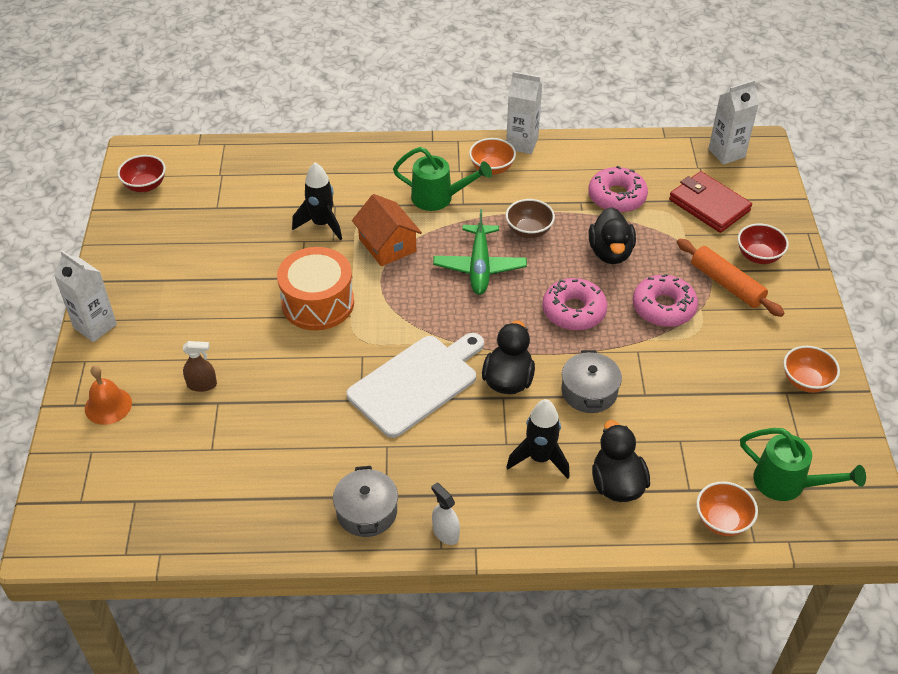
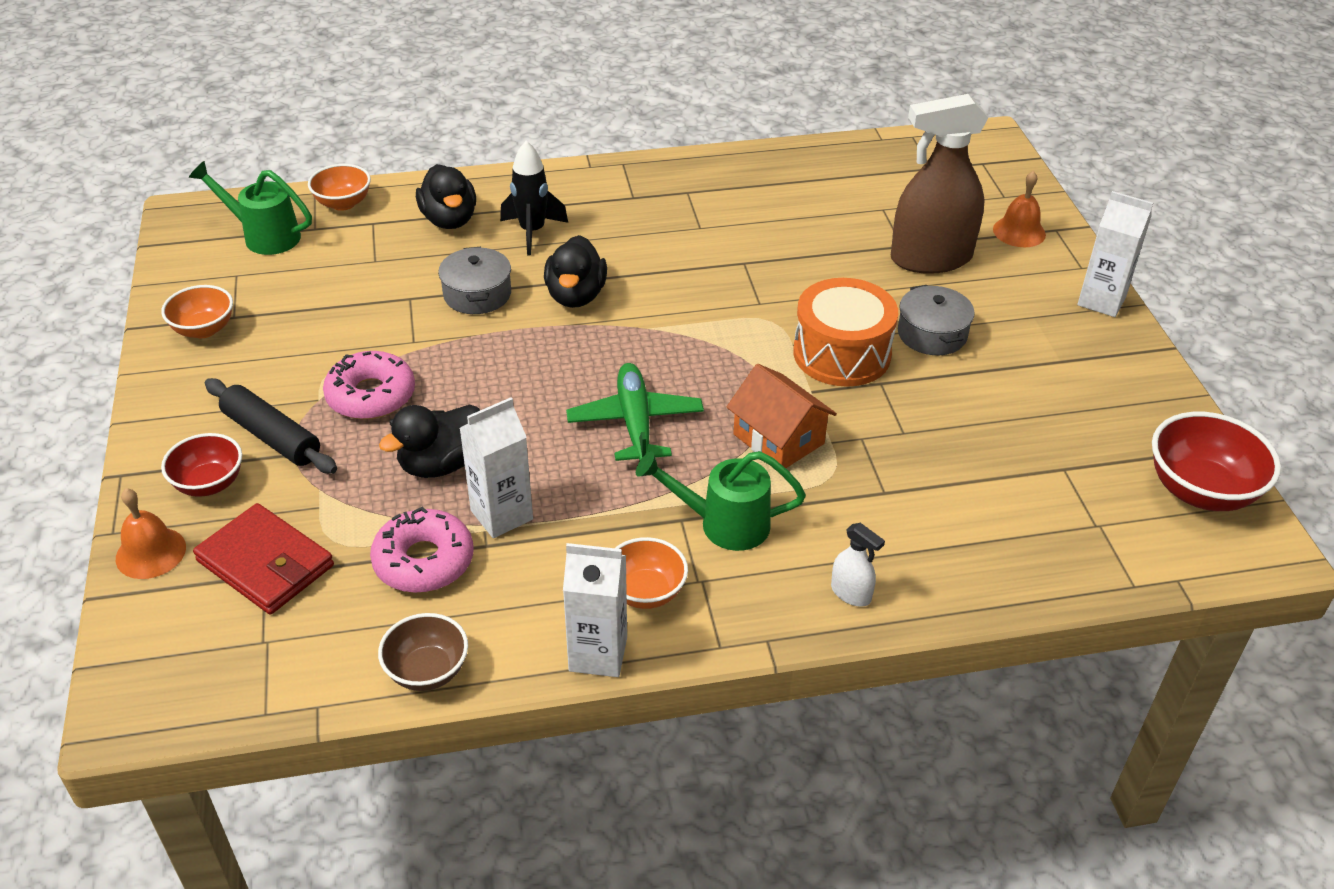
camera: 170 degrees right, 5 degrees down
(145, 185) = (1200, 491): red bowl -> red bowl, size x1.58
(202, 384) = (931, 258): brown spray bottle -> brown spray bottle, size x2.42
(322, 224) = (890, 459): black rocket -> none
(367, 511) = (702, 179): grey pot -> grey pot (932, 334)
(416, 383) = (684, 283): white cutting board -> none
(445, 533) = (621, 172): white spray bottle -> white spray bottle (851, 593)
(529, 231) = (568, 484): brown bowl -> brown bowl (427, 671)
(574, 311) = (496, 379): pink donut -> none
(610, 252) = (441, 464): black duck -> black duck turned 120 degrees counterclockwise
(726, 153) = (202, 681): white carton -> white carton (501, 515)
(727, 284) = (271, 436): orange rolling pin -> black rolling pin
(779, 218) = (150, 552): none -> orange bell

